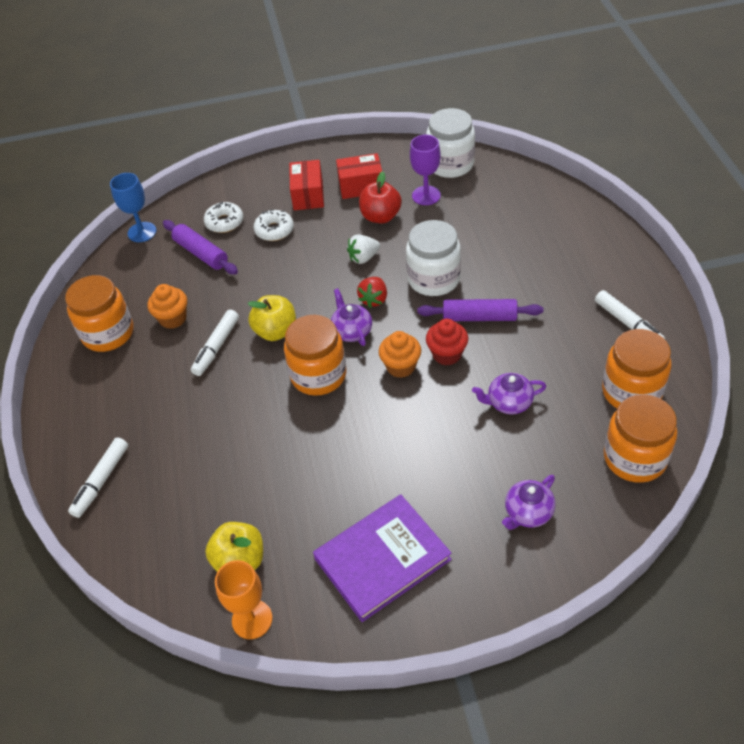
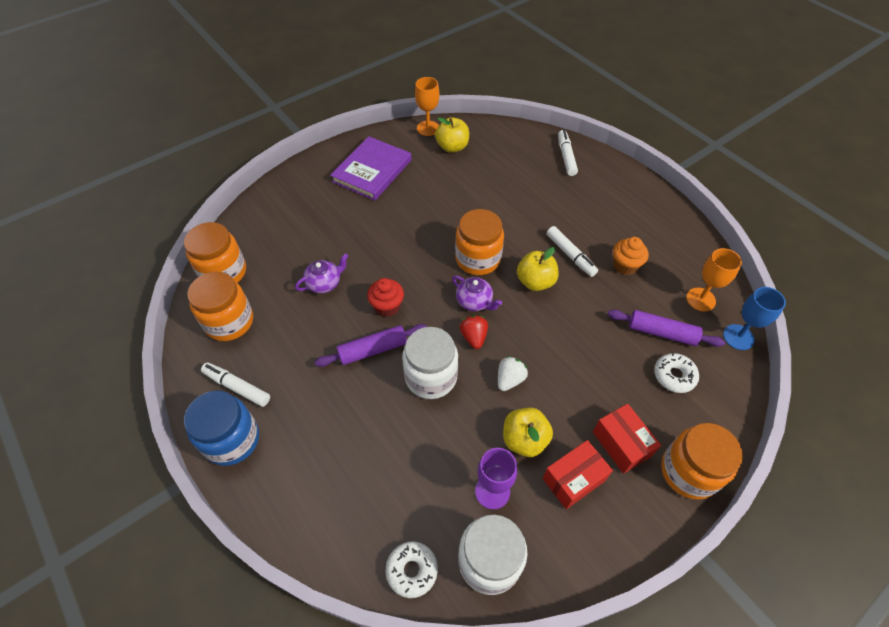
camera: 150 degrees right, 5 degrees up
(108, 333) = (661, 239): orange jar -> orange jar (689, 472)
(137, 268) = (700, 299): none -> orange goblet
(216, 347) = (570, 255): white marker -> white marker turned 150 degrees clockwise
(274, 230) = (618, 383): white donut -> white donut (412, 570)
(380, 216) = (524, 439): red apple -> yellow apple
(401, 366) = (419, 285): orange cupcake -> none
(528, 513) = (292, 218): purple teapot -> none
(636, 282) = (232, 440): none -> blue jar

